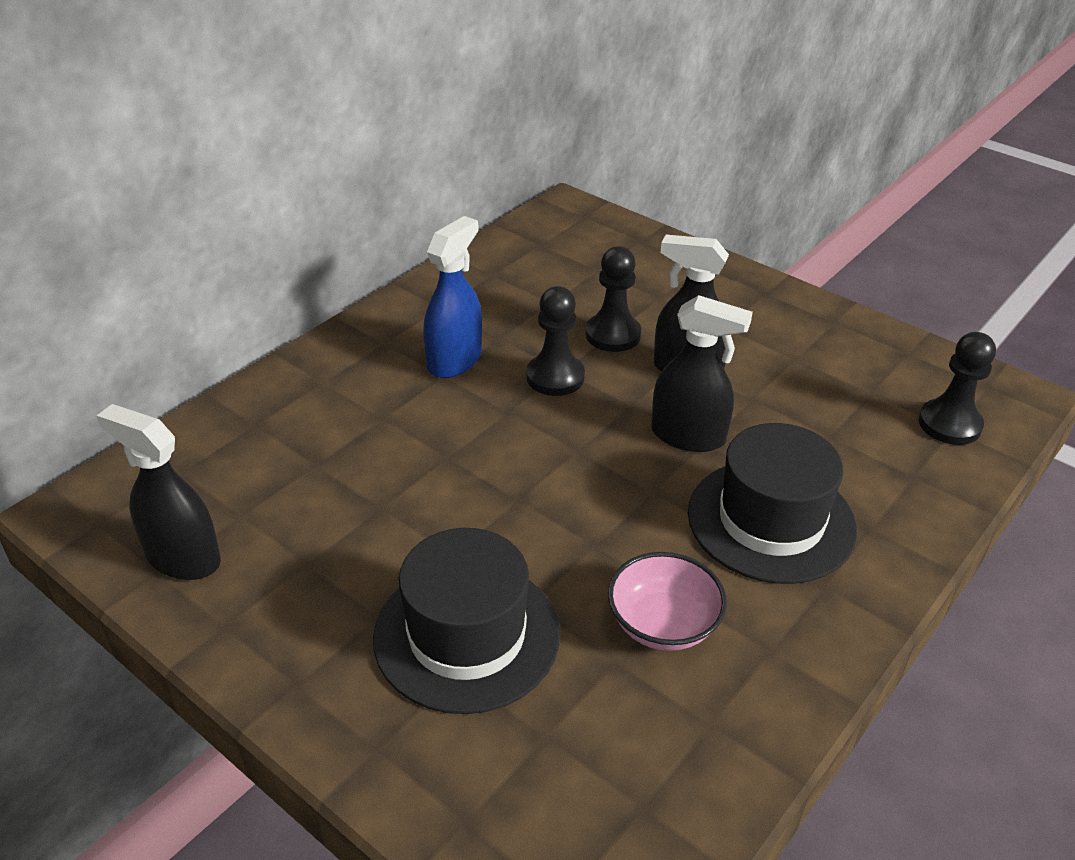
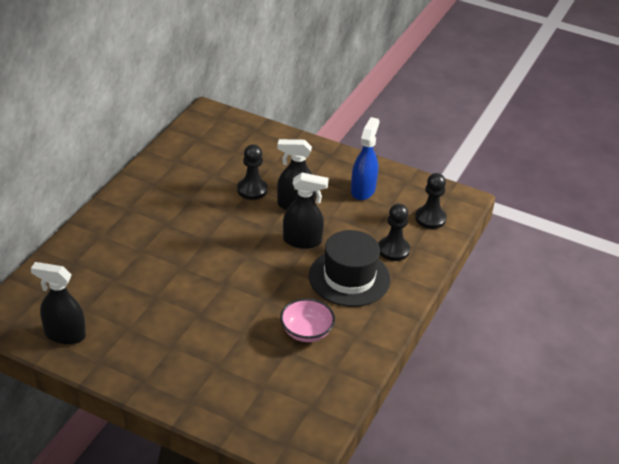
camera: 15 degrees left, 0 degrees up
(455, 360) = (170, 214): blue spray bottle -> blue spray bottle (363, 190)
(467, 635) = (216, 349): black hat -> none
(555, 377) = (227, 217): black pawn -> black pawn (393, 250)

